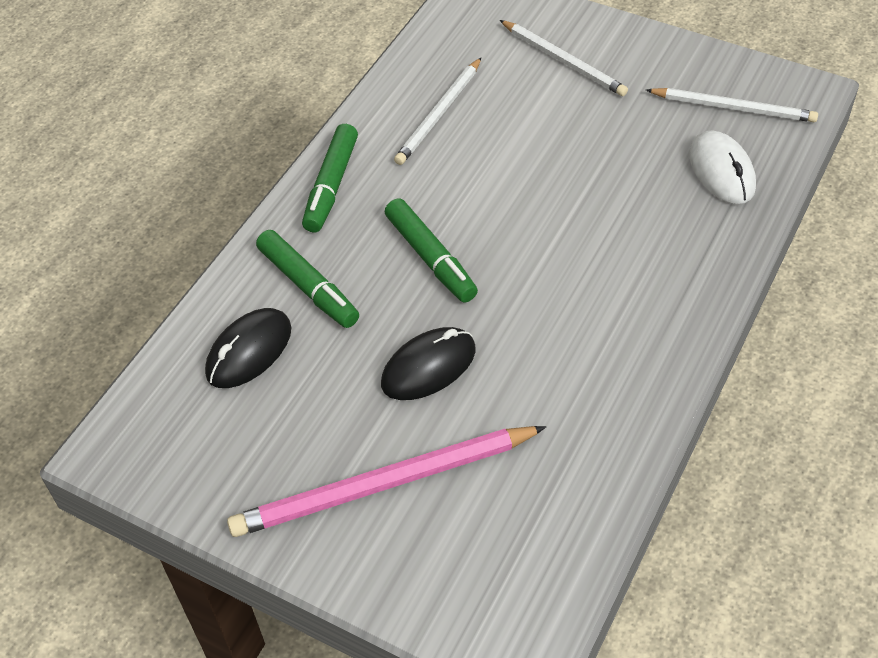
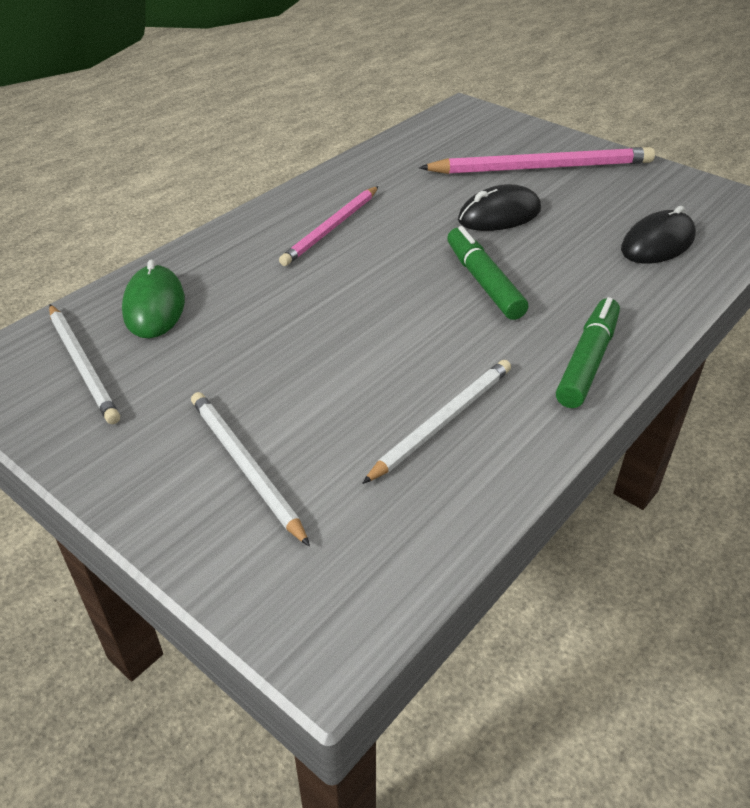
camera: 170 degrees left, 10 degrees down
(308, 286) = (607, 279): green marker -> none
(611, 306) = (331, 228): none -> pink pencil
(721, 171) = (154, 307): white mouse -> green mouse
(733, 108) = (83, 365): white pencil -> white pencil turned 150 degrees counterclockwise

